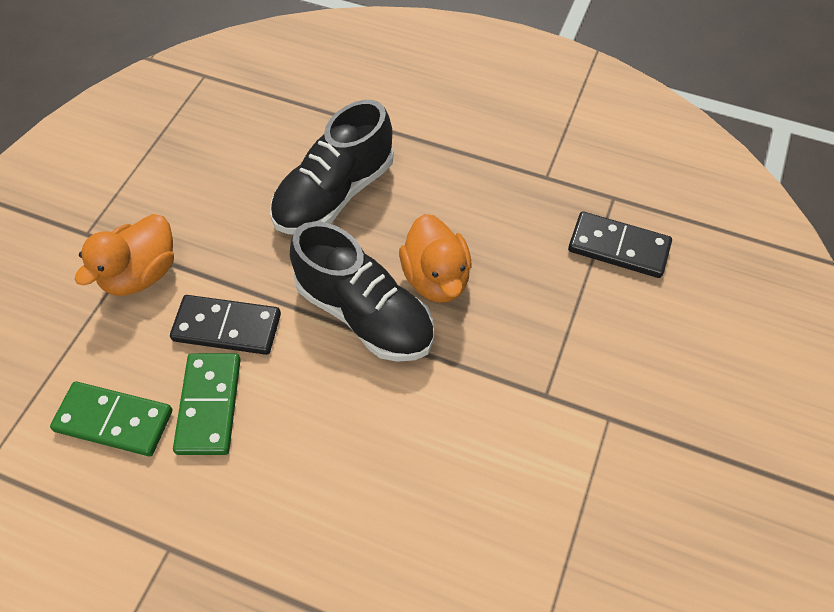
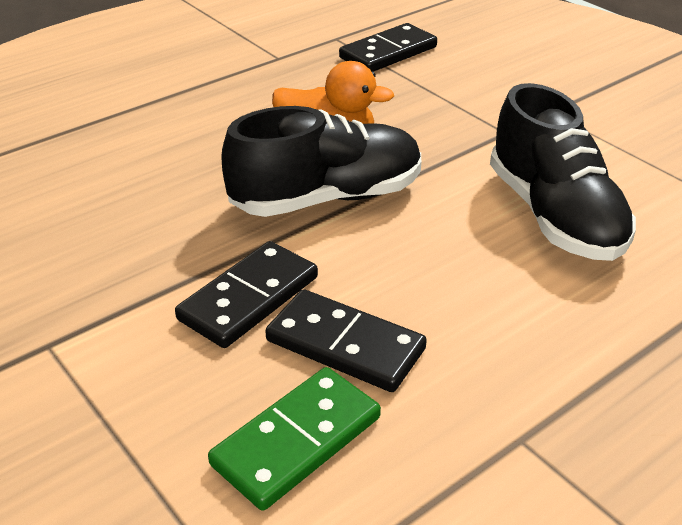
camera: 60 degrees left, 20 degrees down
(141, 274) = (90, 349): orange duck -> none
(209, 405) = (345, 345): green domino -> black domino
(334, 194) = (154, 169): black shoe -> black shoe (554, 215)

